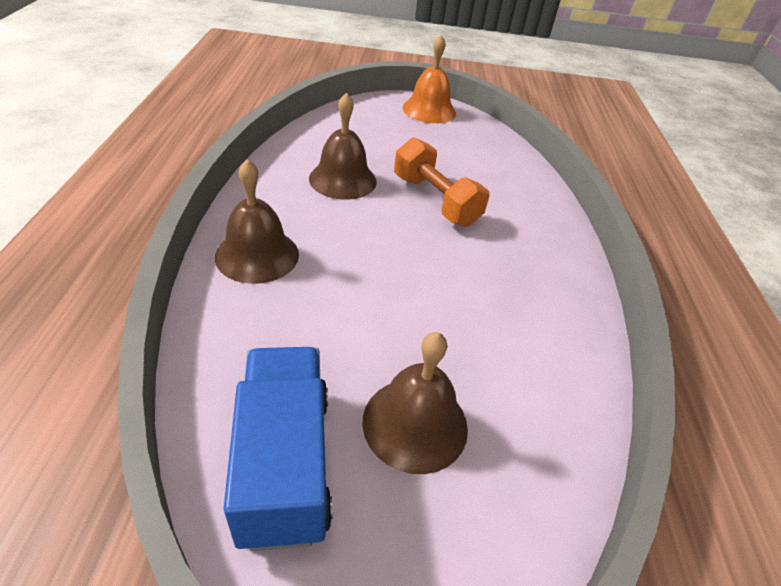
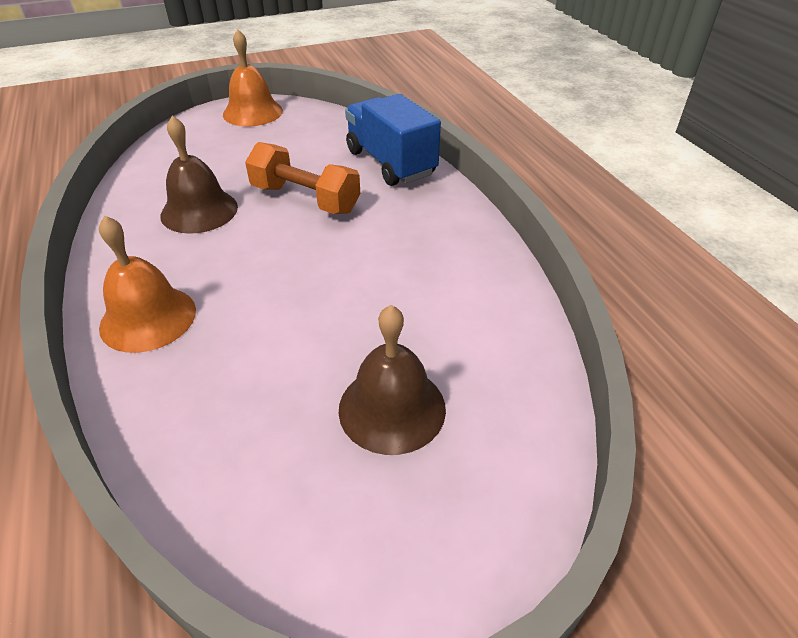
camera: 20 degrees left, 0 degrees up
(257, 255) = (148, 318): brown bell -> orange bell
(284, 462) = (287, 497): blue truck -> blue truck (390, 163)

